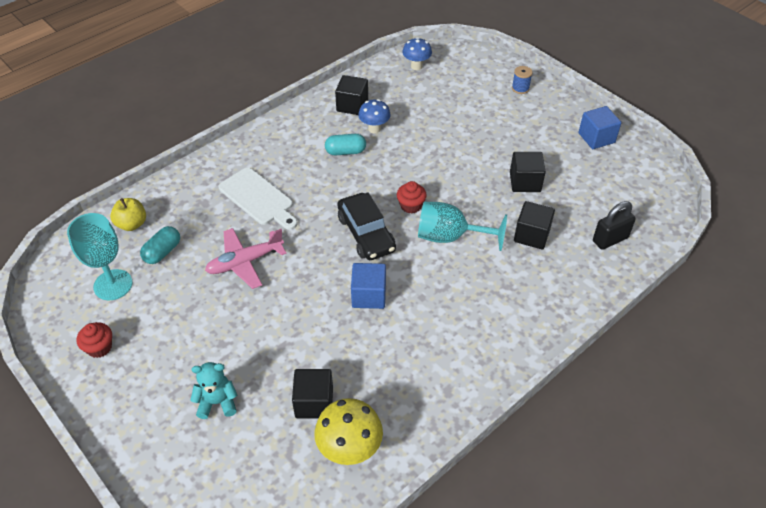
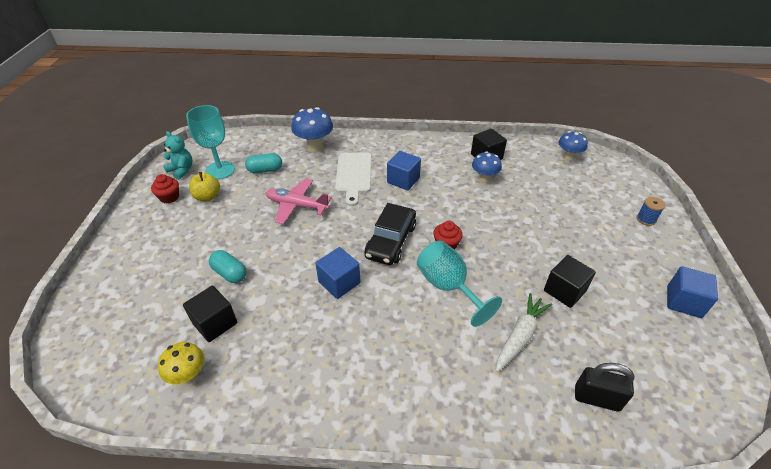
camera: 45 degrees right, 5 degrees down
(132, 224) = (271, 146): yellow apple -> yellow apple (207, 197)
(181, 196) = (314, 147): none -> blue mushroom
(217, 402) = (172, 274): turquoise teddy bear -> turquoise teddy bear (181, 170)
(309, 174) = (403, 180): none -> blue cube
(345, 152) = (445, 181): turquoise capsule -> turquoise capsule (230, 273)
(350, 450) = (189, 376): yellow mushroom -> yellow mushroom, size x0.67
(531, 235) = (520, 336): black cube -> white carrot

